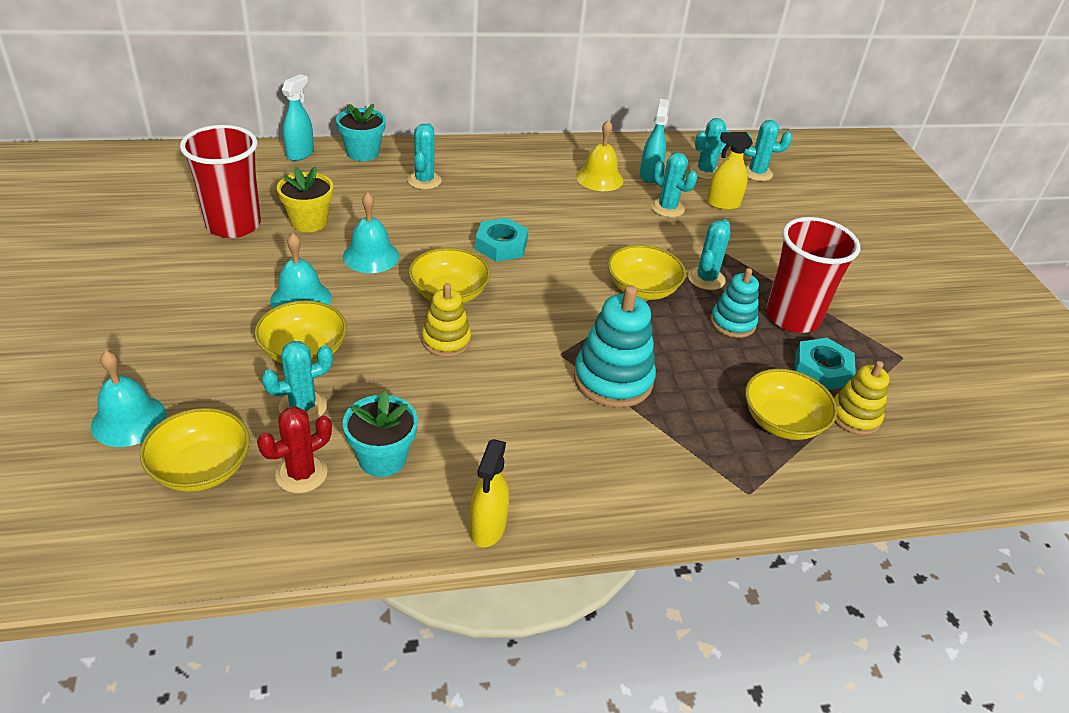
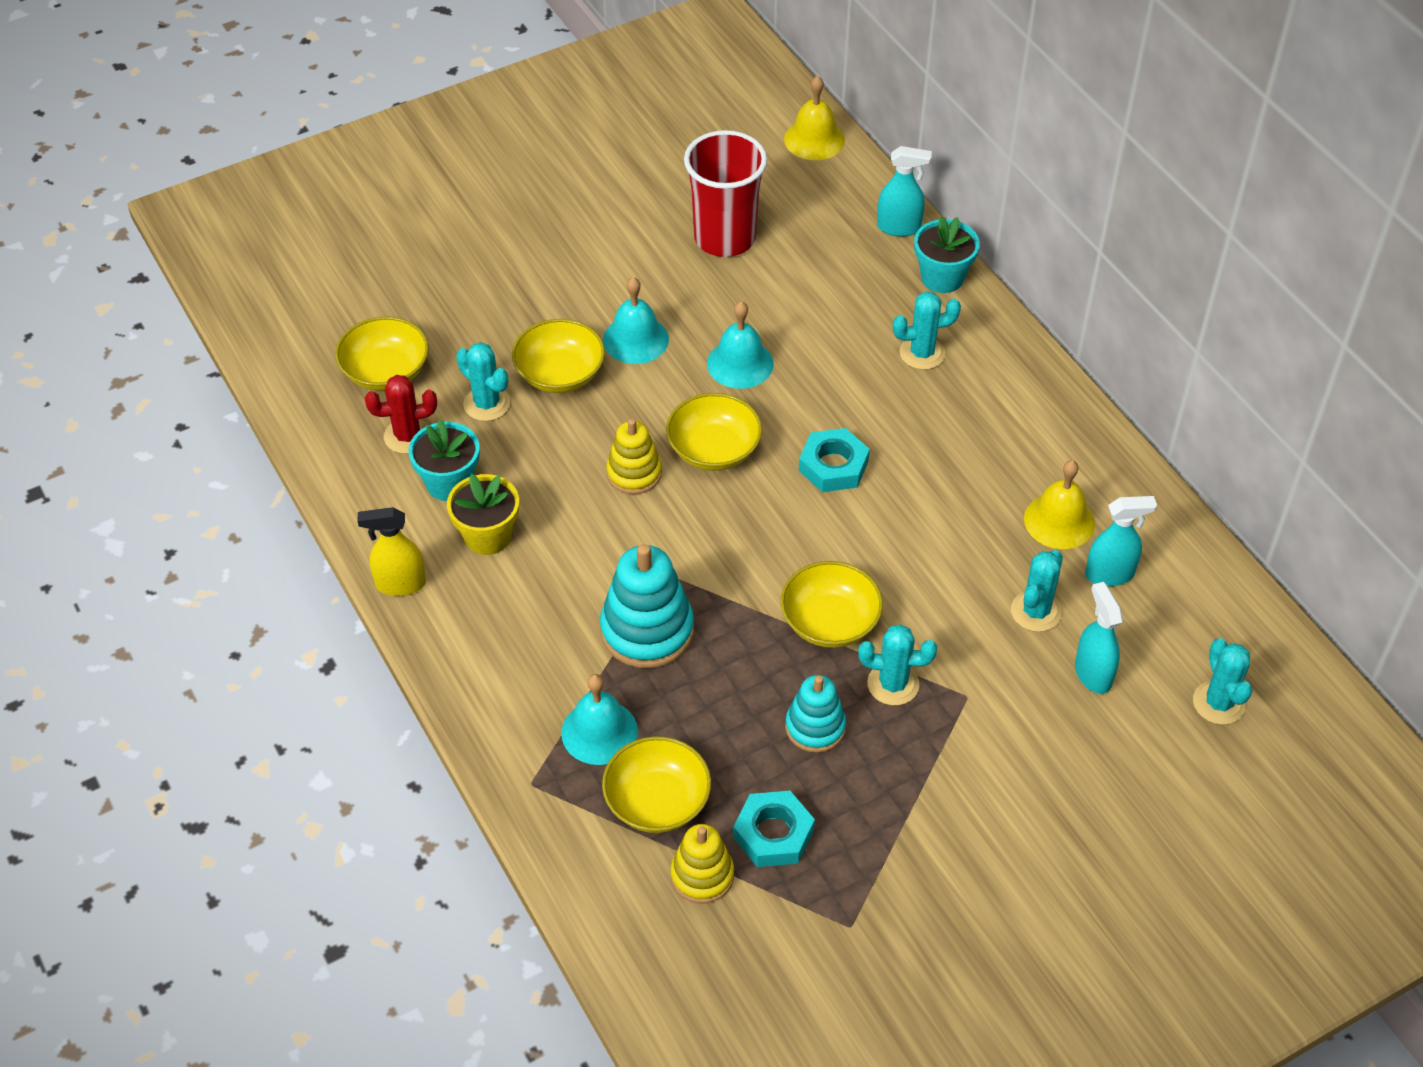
camera: 75 degrees right, 10 degrees up
(129, 420) = (417, 302): turquoise bell -> turquoise bell (599, 732)
(175, 158) = (814, 139): none -> yellow bell
(301, 474) = (407, 436): red cactus -> red cactus turned 45 degrees counterclockwise
(309, 222) = (769, 291): yellow flower pot -> yellow flower pot (487, 536)
(705, 171) = (1172, 638): turquoise cactus -> none
(722, 204) = (1093, 673): yellow spray bottle -> turquoise spray bottle
(792, 317) = (865, 791): red cup -> none

